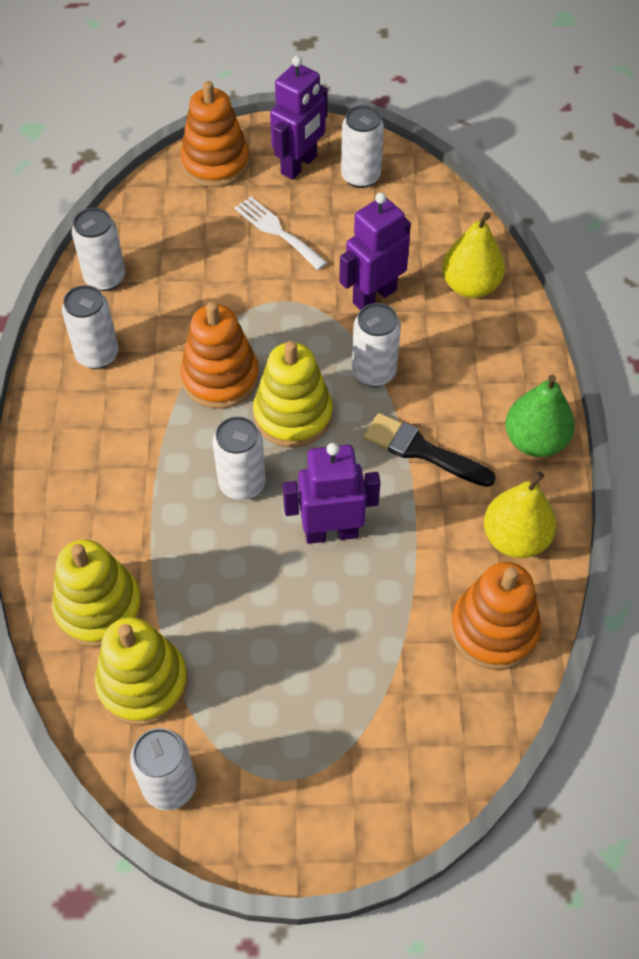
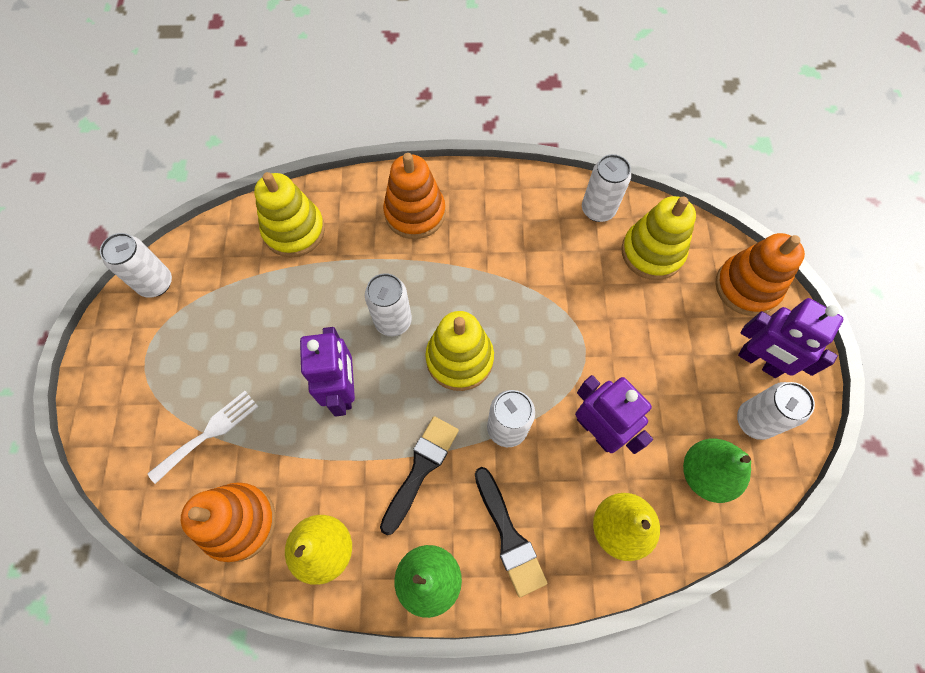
camera: 90 degrees right, 10 degrees up
(97, 355) = (518, 211): white can -> none
(143, 683) = (232, 262): yellow stacking toy -> yellow stacking toy (652, 252)
(220, 378) = (497, 301): orange stacking toy -> orange stacking toy (415, 213)
(277, 231) = (668, 342): white fork -> white fork (209, 433)
(414, 218) = (705, 474): none -> green pear
(486, 373) = (509, 536): none -> black brush

